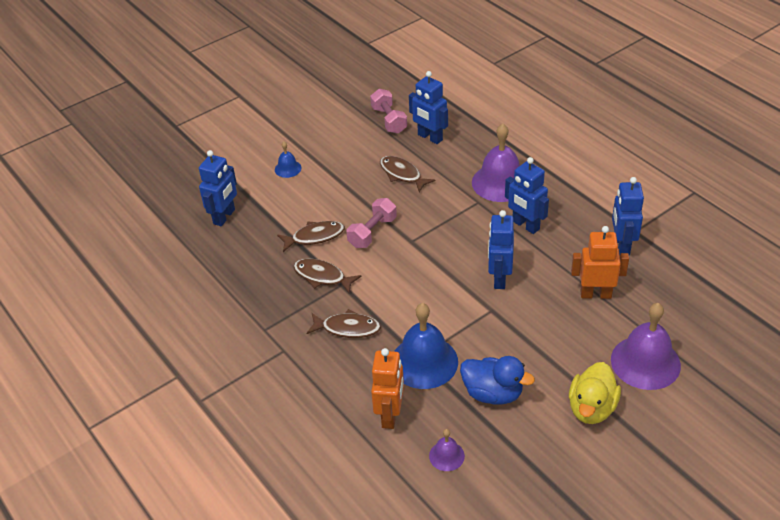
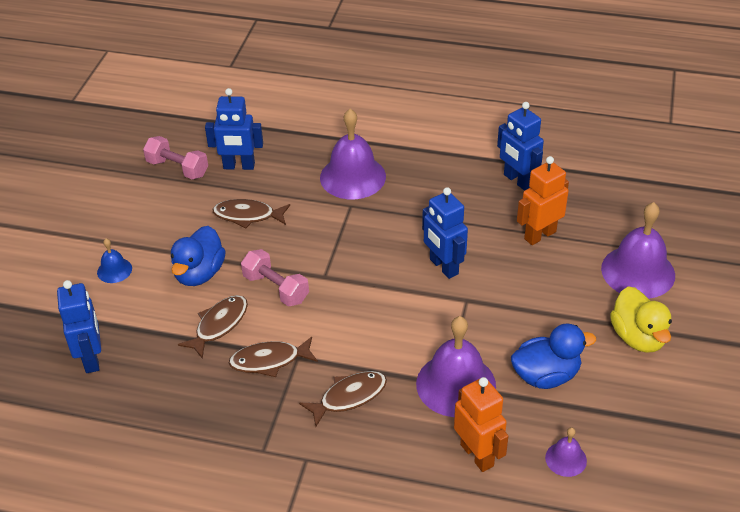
camera: 40 degrees left, 0 degrees up
(335, 197) = (199, 273): none -> blue duck
(372, 232) = (276, 288): pink dumbbell -> pink dumbbell turned 45 degrees counterclockwise
(424, 362) = (456, 384): blue bell -> purple bell
(525, 225) = (417, 205): blue robot -> none

